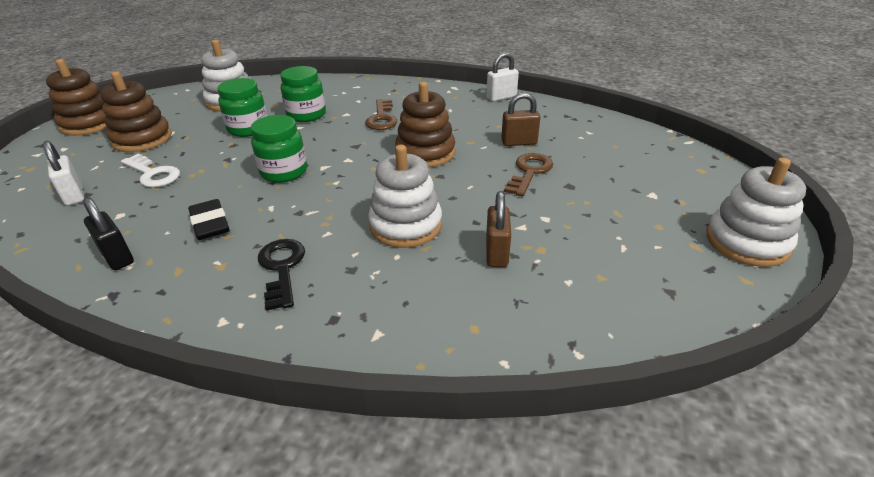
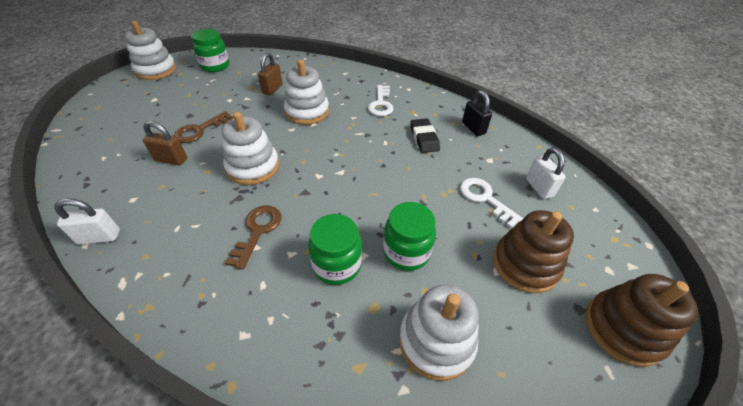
camera: 165 degrees left, 10 degrees up
(282, 269) = (381, 104): black key -> white key
(284, 172) = (373, 173): green jar -> green jar (215, 66)
(425, 153) = (253, 167): brown stacking toy -> white stacking toy

